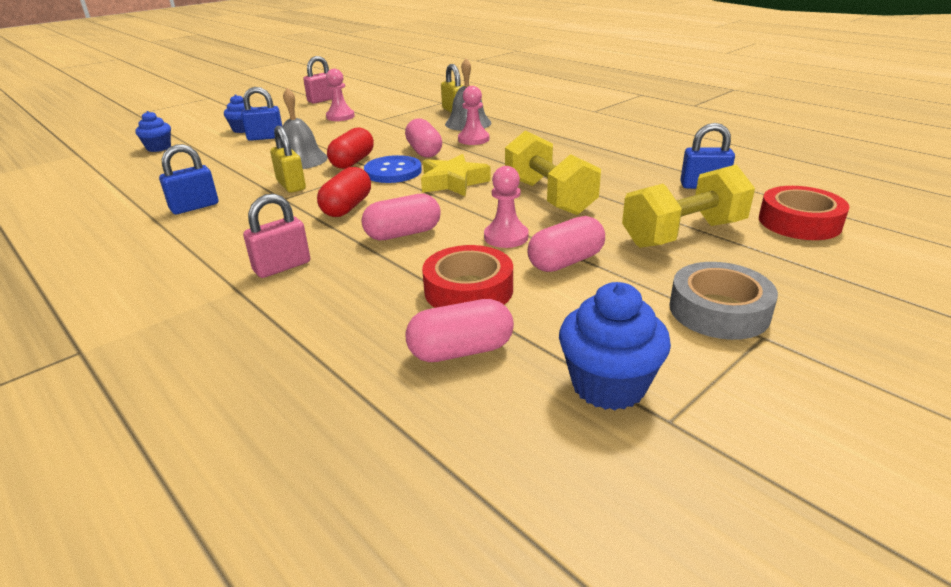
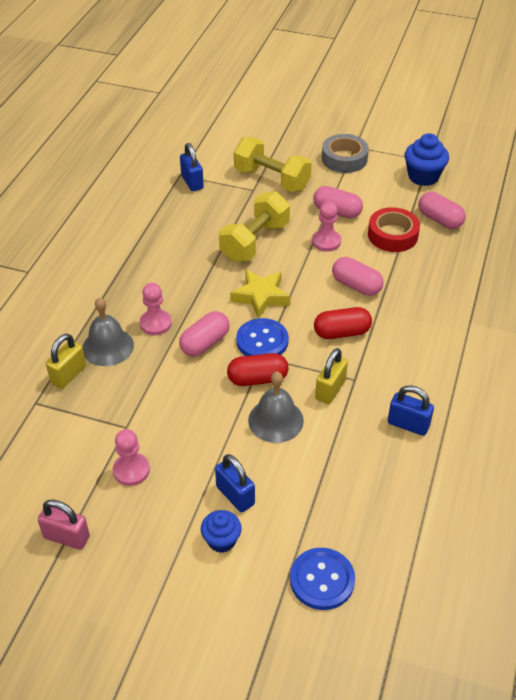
camera: 120 degrees left, 15 degrees up
(159, 148) = (322, 580): blue cupcake -> blue button
(282, 267) = (435, 317): pink padlock -> none
(799, 222) = (227, 144): red tape -> none

